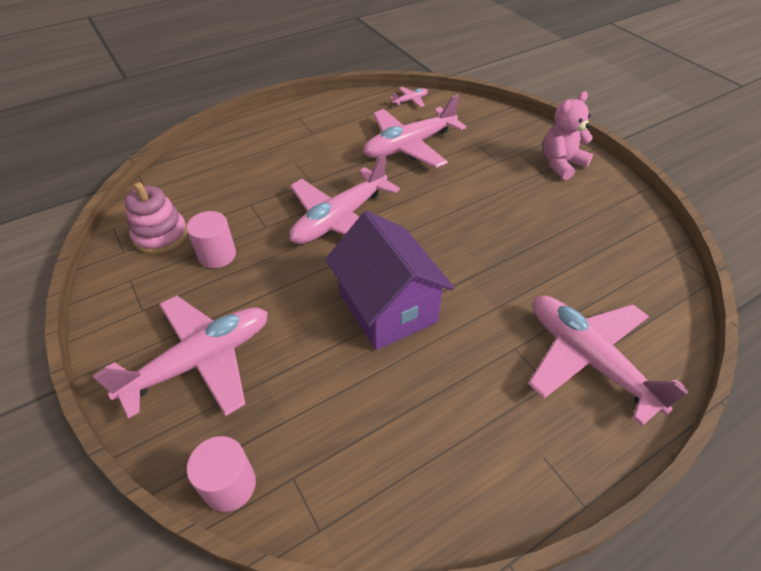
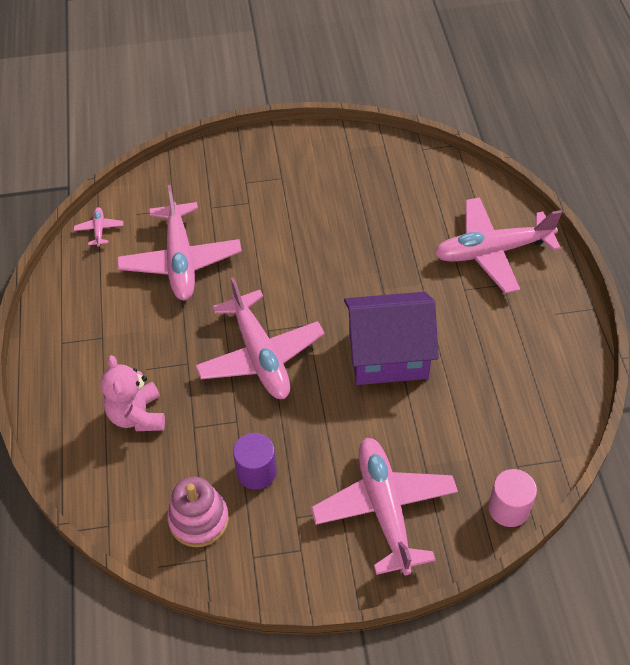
camera: 65 degrees left, 5 degrees up
(217, 255) = (256, 472): pink cylinder -> purple cylinder
(561, 164) = (279, 160): pink teddy bear -> pink teddy bear (137, 415)

